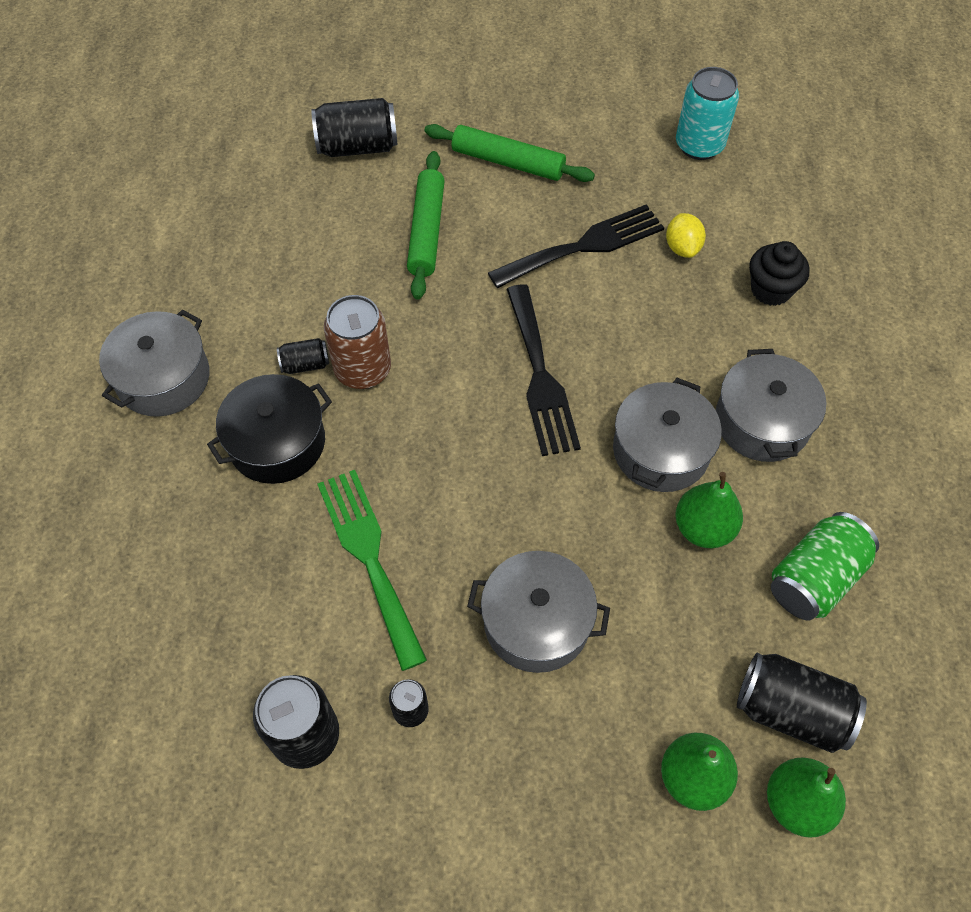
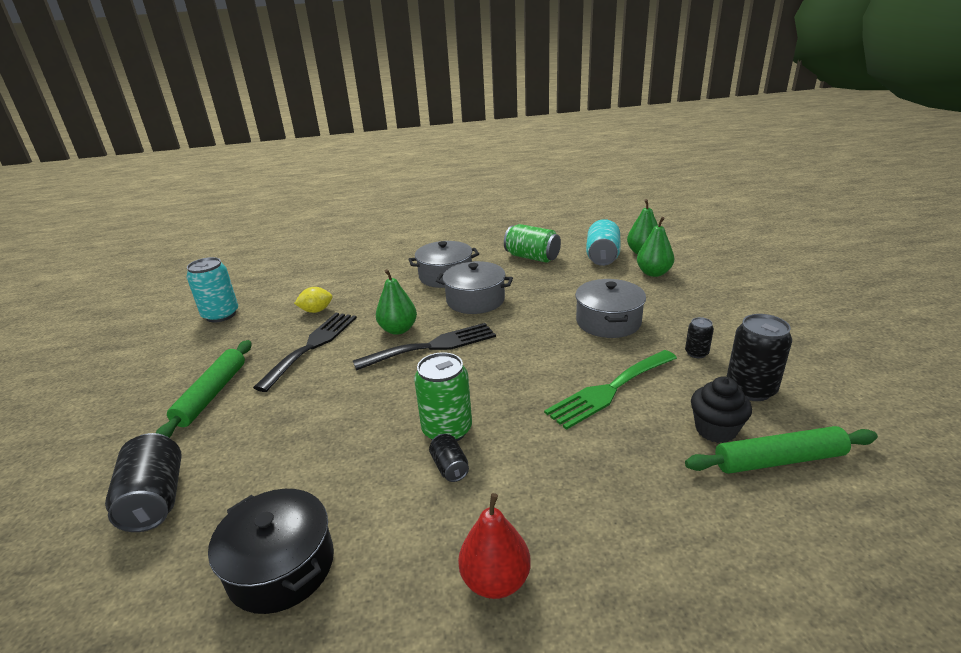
camera: 100 degrees left, 30 degrees down
(163, 378) = (495, 580): grey pot -> red pear
(277, 442) = (538, 464): black pot -> black pot (281, 566)
(363, 370) = (447, 430): brown can -> green can
(426, 231) = (288, 425): green rolling pin -> green rolling pin (779, 460)
(584, 246) = (312, 346): black fork -> black fork turned 60 degrees clockwise
(703, 528) = (519, 284): green pear -> green pear (398, 329)
(770, 290) = (351, 282): black cupcake -> black cupcake (715, 430)
(791, 710) = (602, 257): black can -> turquoise can

